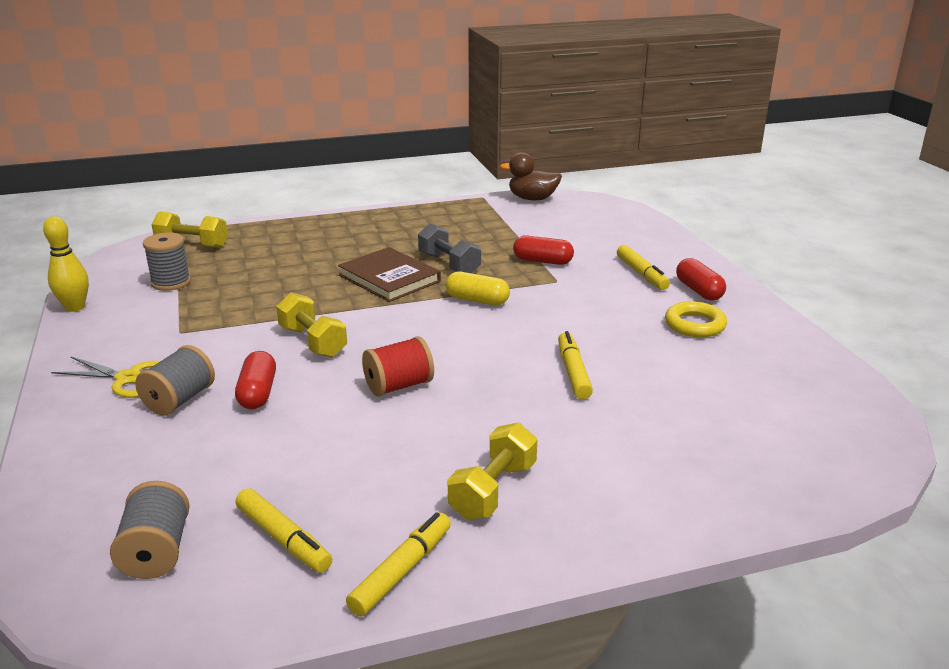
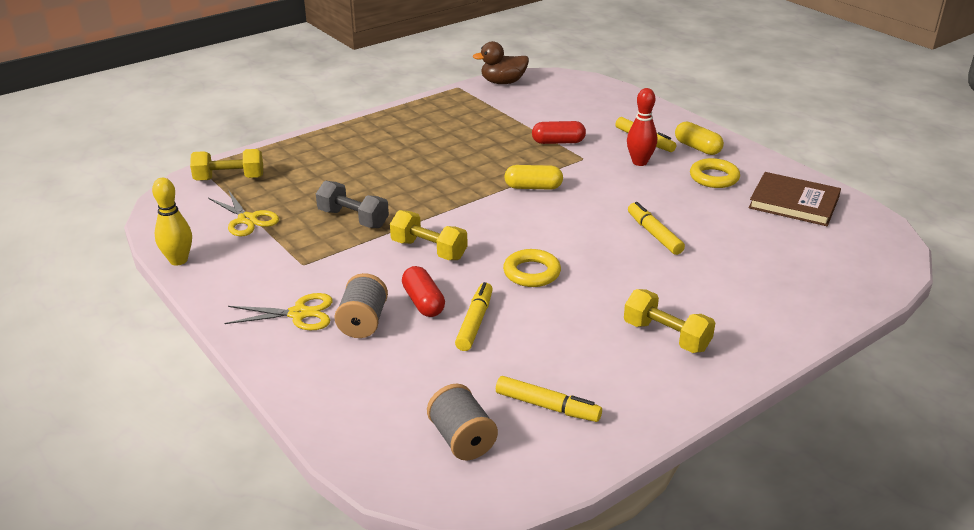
camera: 20 degrees left, 5 degrees up
(171, 282) = (247, 220): grey spool -> yellow scissors
(389, 278) = (443, 180): brown book -> brown book (794, 203)
(398, 386) = (531, 273): red spool -> yellow ring
(402, 571) = (649, 406): yellow marker -> yellow marker (475, 322)
(449, 264) = (483, 158): grey dumbbell -> grey dumbbell (353, 219)
(493, 490) = (666, 336): yellow dumbbell -> yellow dumbbell turned 60 degrees counterclockwise
(618, 295) = (639, 162): none -> red bowling pin
(699, 291) = (697, 148): red capsule -> yellow capsule

